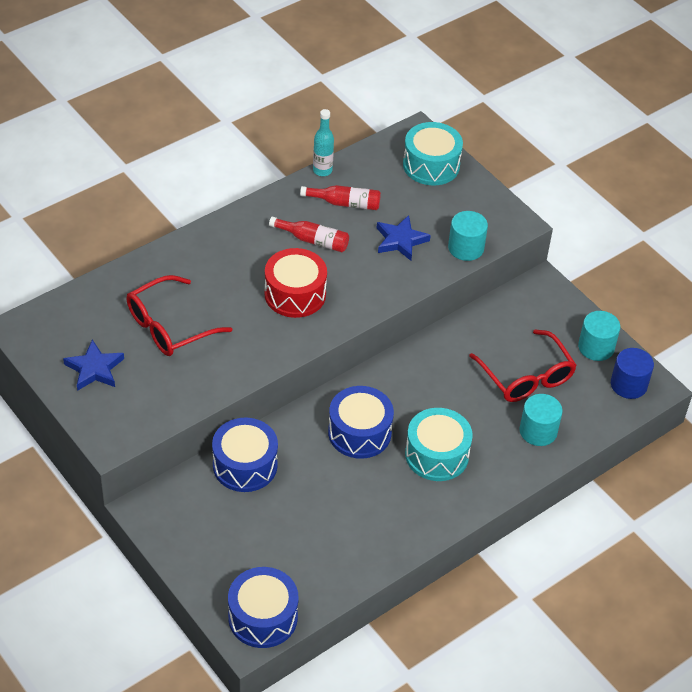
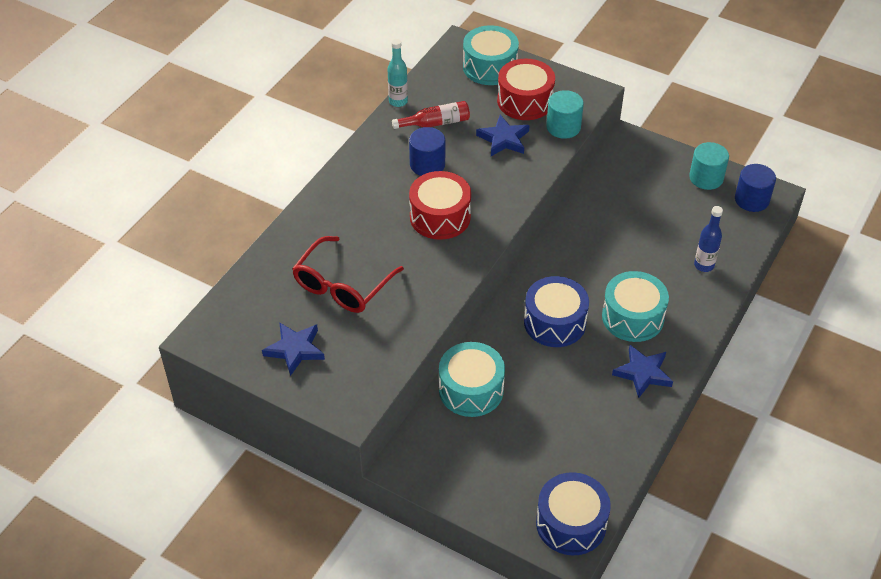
camera: 20 degrees left, 0 degrees up
(245, 465) = (471, 390): blue drum -> turquoise drum
(313, 240) = (427, 164): red bottle -> blue cylinder
(413, 510) = (643, 373): none -> blue star
(444, 210) = (525, 101): none -> red drum
(525, 376) = (664, 222): red glasses -> none
(538, 431) = (704, 265): turquoise cylinder -> blue bottle

